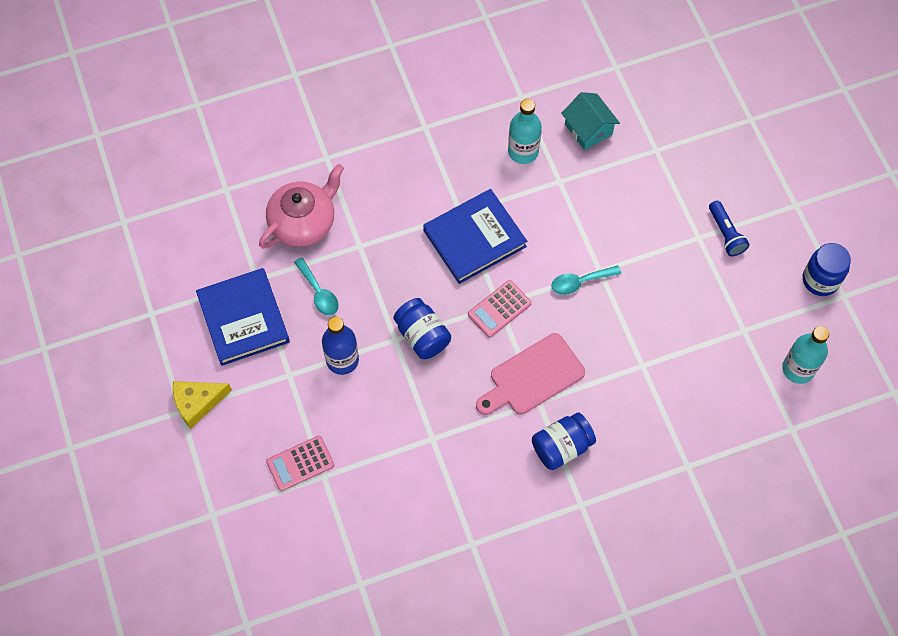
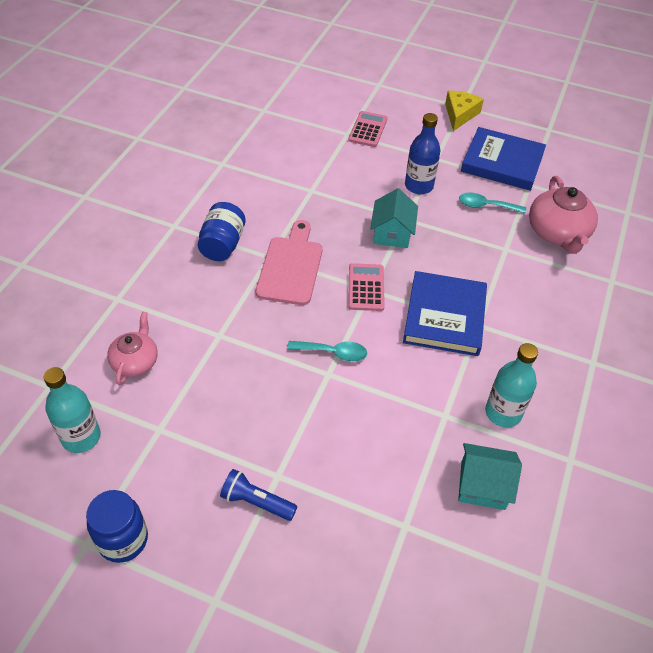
camera: 130 degrees right, 15 degrees down
(422, 336) = (392, 233): blue jar -> turquoise house
(580, 282) = (333, 353): turquoise spoon -> turquoise spoon turned 75 degrees clockwise
(718, 396) = (135, 361): none -> pink teapot

